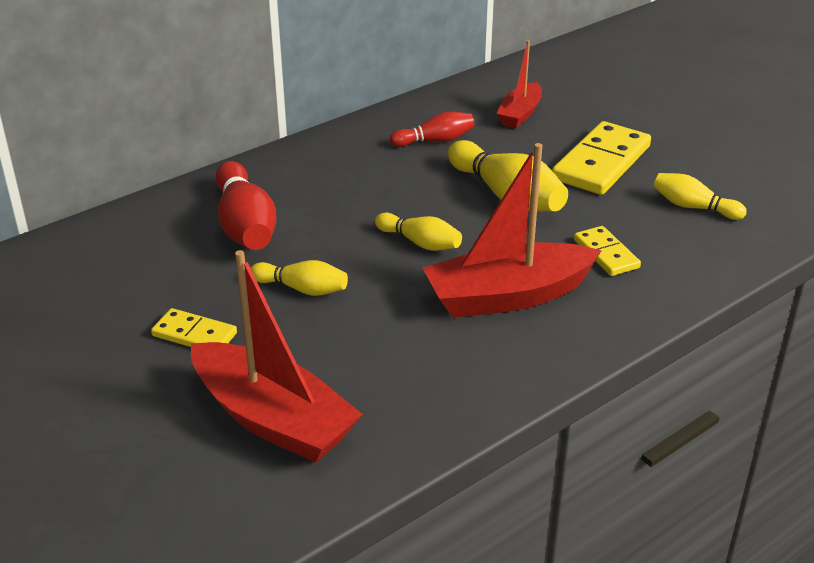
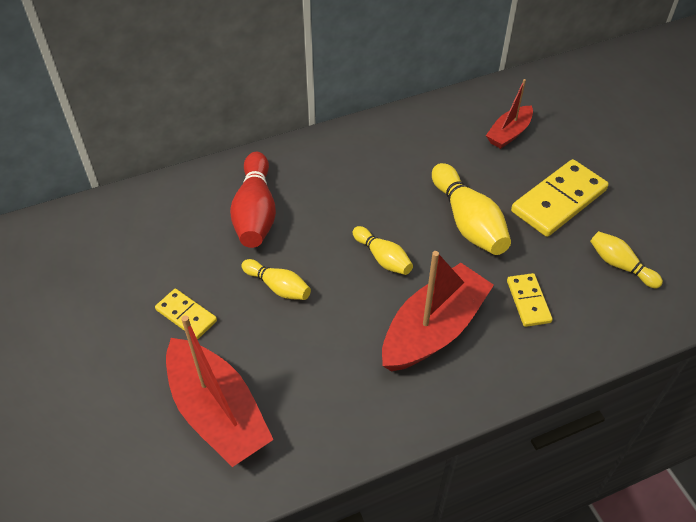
camera: 15 degrees right, 15 degrees up
(435, 140) = (430, 150): red bowling pin -> none
(508, 296) = (433, 329): red boat -> red boat turned 135 degrees clockwise

